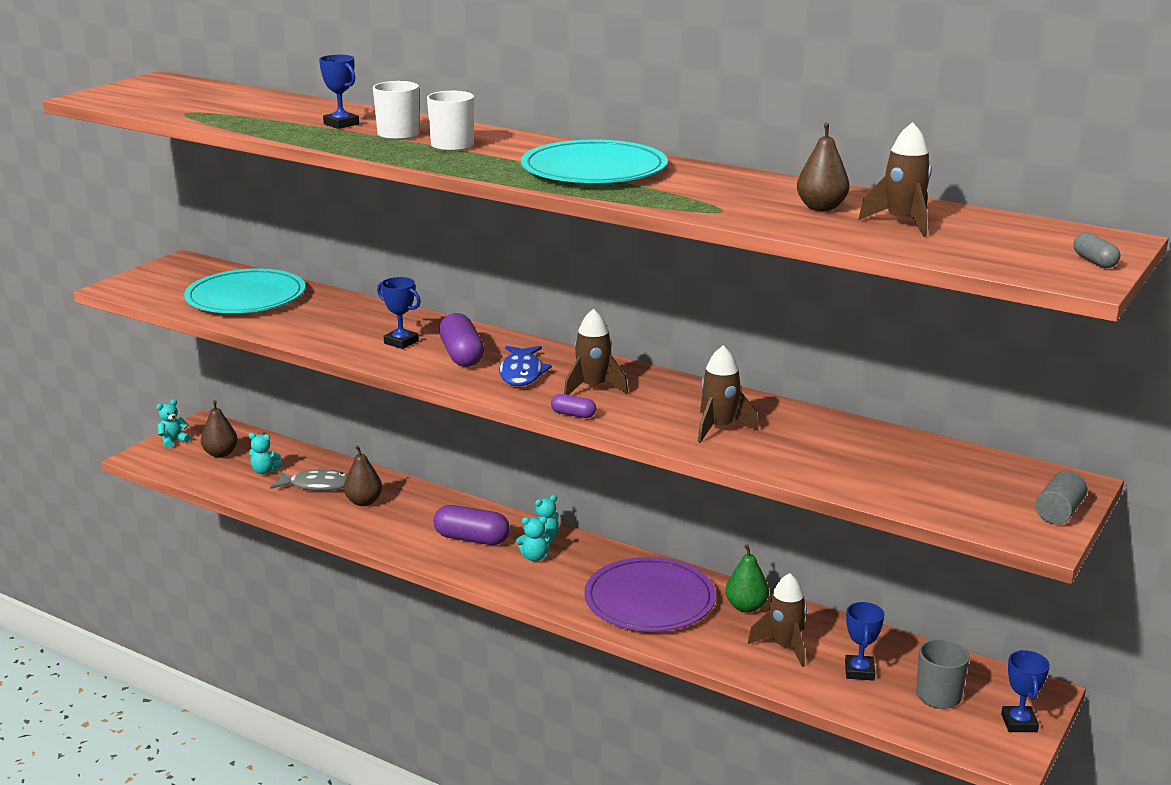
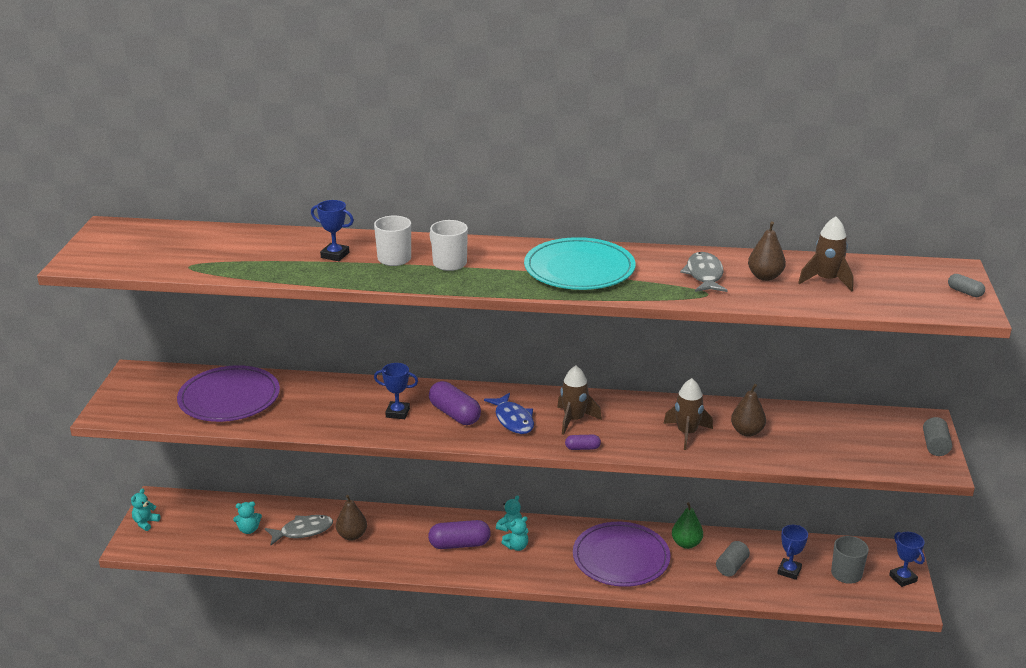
camera: 25 degrees left, 5 degrees up
(220, 454) = (197, 524): brown pear -> brown pear (747, 432)
(246, 297) = (229, 398): turquoise plate -> purple plate
(742, 195) = (704, 275): none -> grey fish
(784, 646) = (731, 566): brown rocket -> grey cylinder
(859, 671) = (789, 571): blue trophy -> blue trophy turned 45 degrees clockwise

